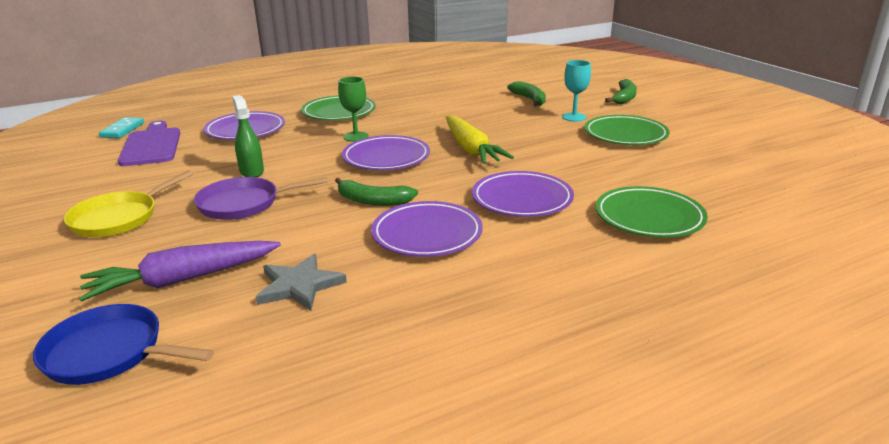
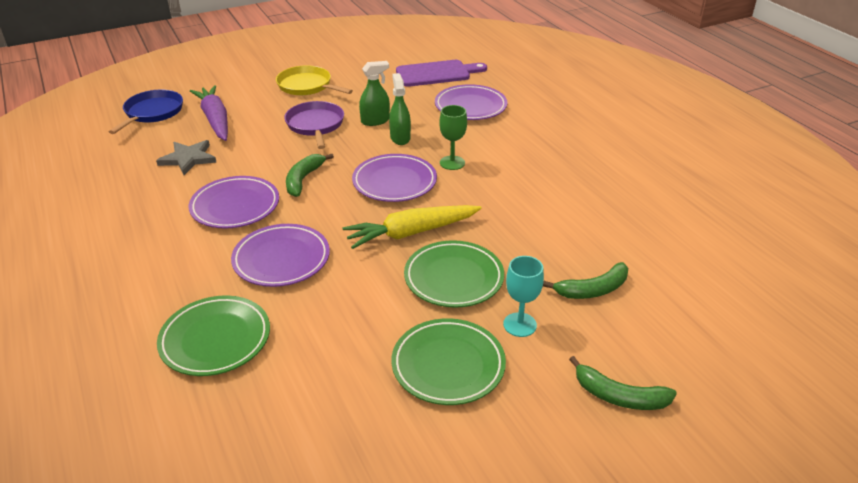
camera: 90 degrees right, 10 degrees up
(122, 130) = (472, 56): turquoise domino -> none
(297, 158) = (400, 138): none -> green spray bottle
(339, 112) = (524, 149): green plate -> green plate (453, 278)

